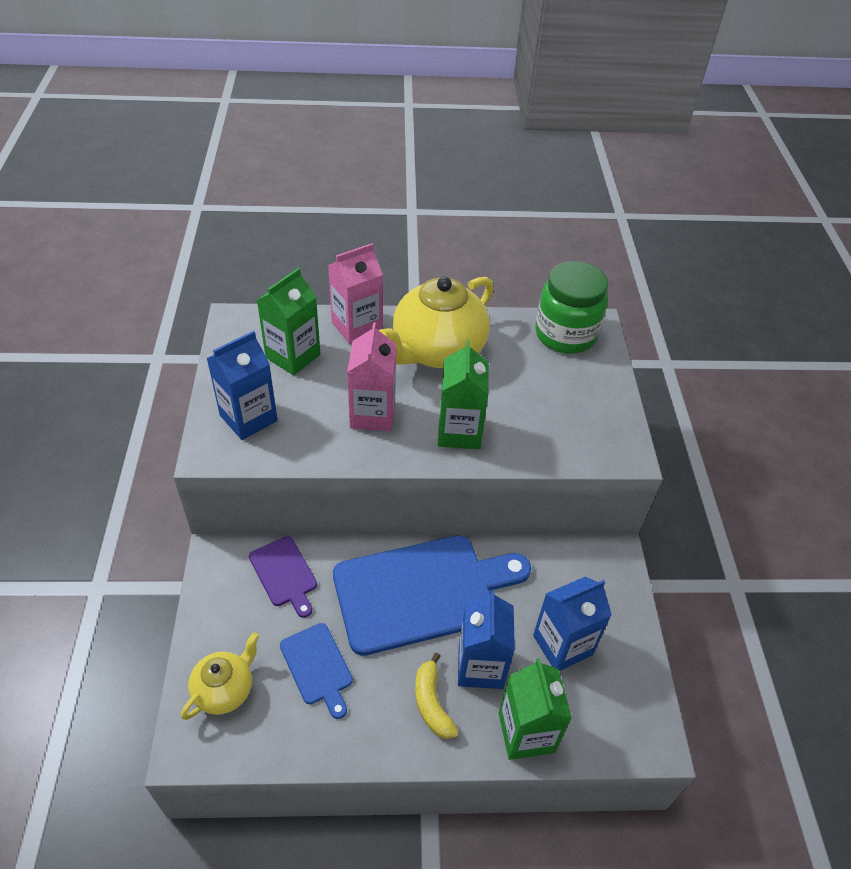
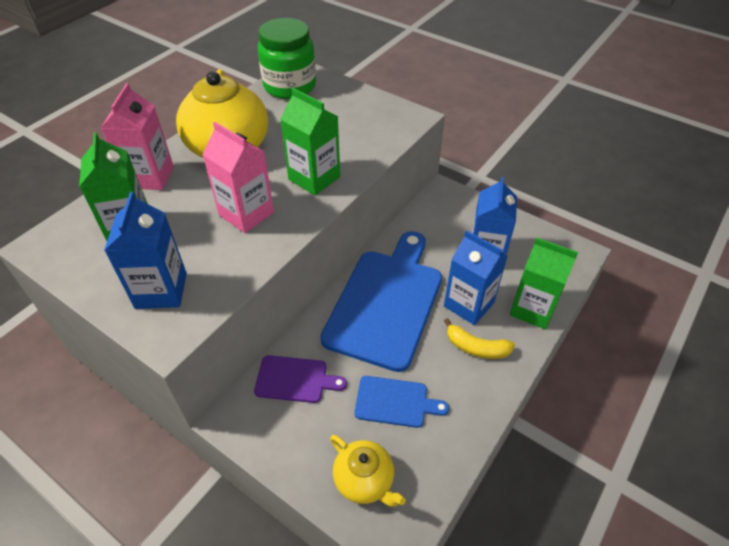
camera: 50 degrees left, 0 degrees up
(225, 690) = (364, 480): yellow teapot -> yellow teapot turned 150 degrees clockwise

